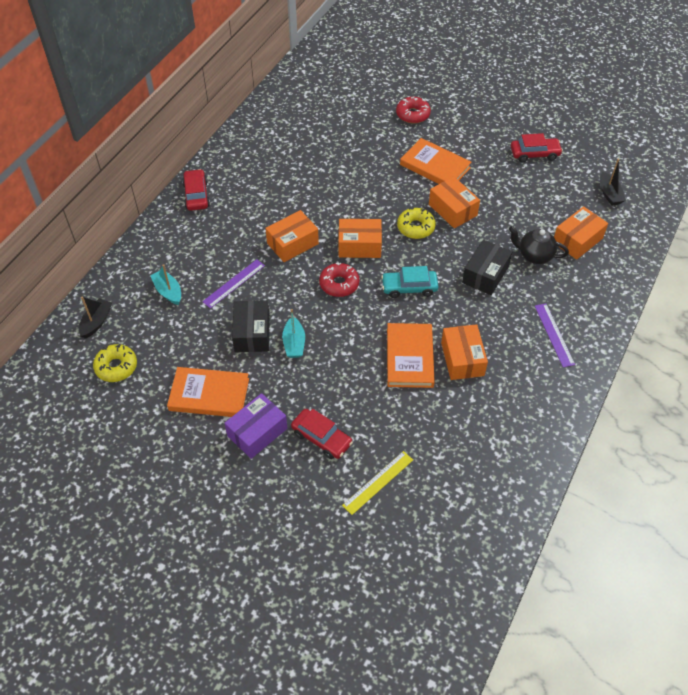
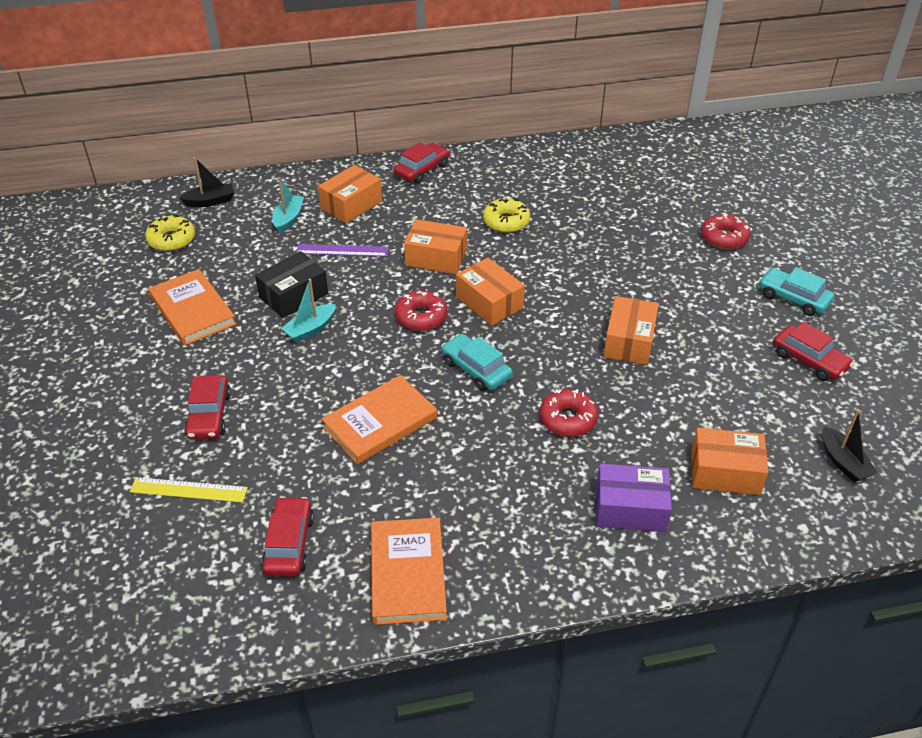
camera: 50 degrees right, 10 degrees down
(257, 432) = (176, 366): purple box -> purple box (630, 509)
(415, 227) = (566, 328): yellow donut -> yellow donut (506, 222)
(435, 166) = (673, 294): orange book -> orange book (408, 573)
(462, 359) = (422, 467): orange box -> orange box (351, 205)
(465, 455) = (289, 544): none -> red car
(485, 274) = (568, 419): black box -> red donut
(486, 125) = (793, 298): none -> turquoise car
(534, 255) = (649, 446): black teapot -> none
(554, 334) = (548, 530): purple ruler -> none
(609, 194) = (843, 462): black boat -> black boat turned 60 degrees counterclockwise

